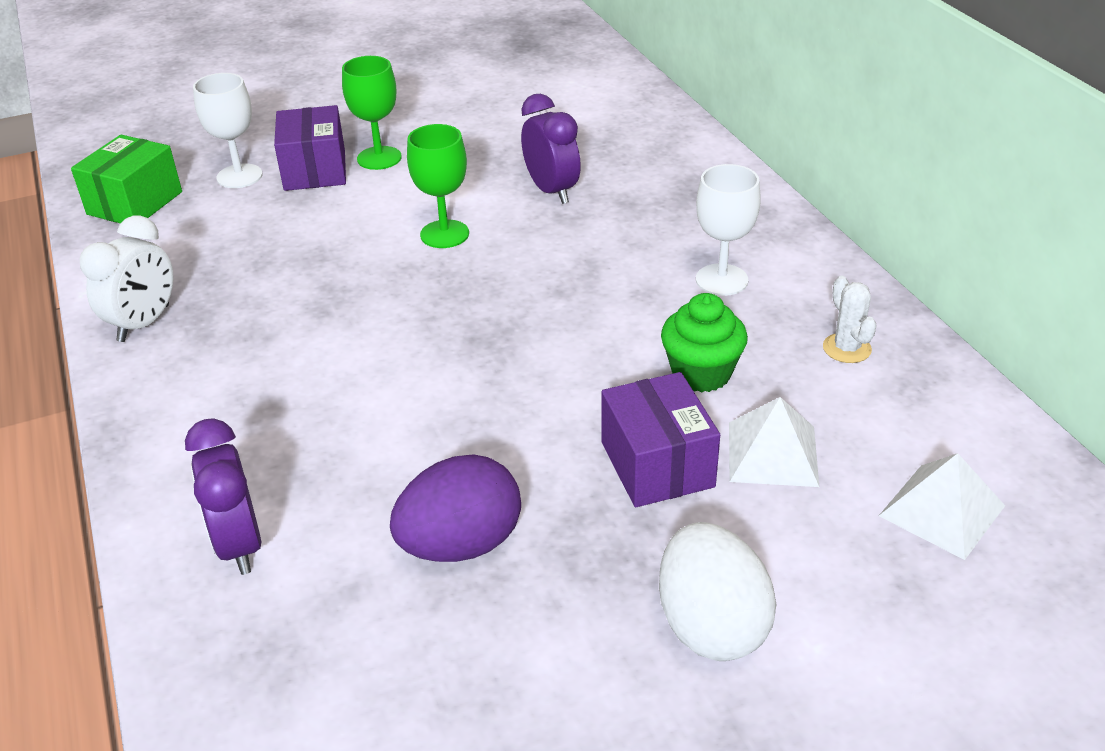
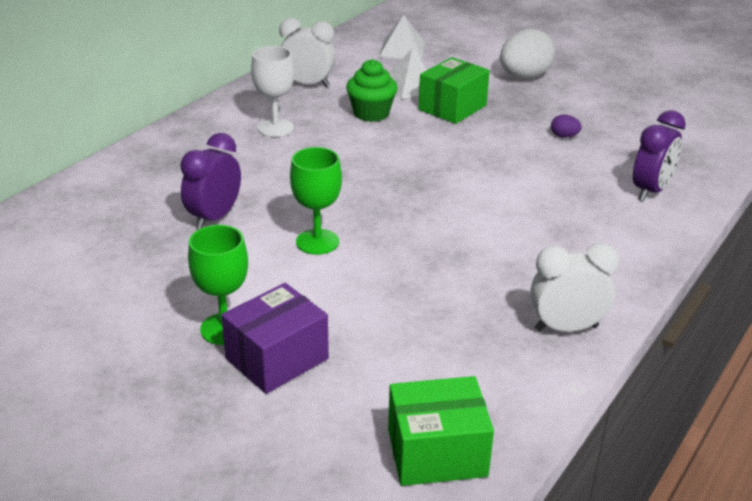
camera: 125 degrees left, 5 degrees down
(239, 176) = (328, 405): white goblet -> none
(461, 544) = (564, 136): purple egg -> purple egg, size x0.42
(657, 464) = (452, 107): purple box -> green box
(846, 348) = (308, 84): white cactus -> white clock

